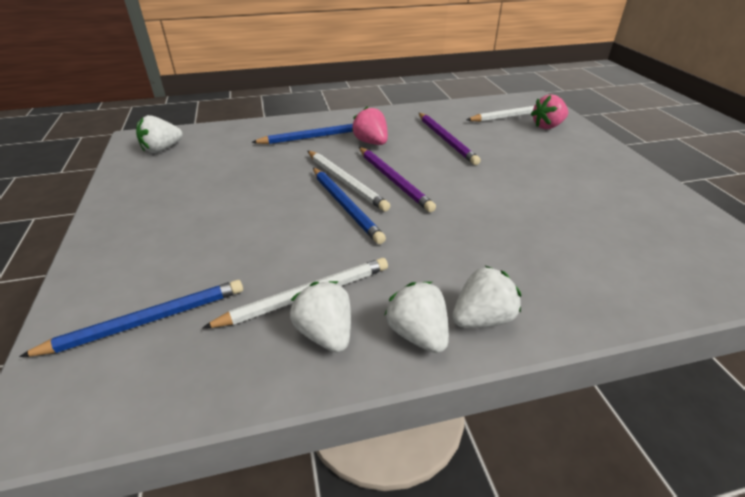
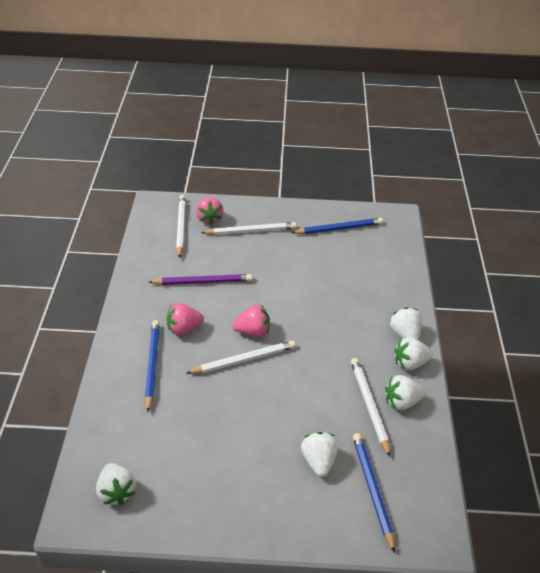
camera: 75 degrees left, 5 degrees up
(199, 261) = (318, 461): none -> white strawberry
(345, 206) = (278, 367): blue pencil -> blue pencil (338, 229)
(393, 180) = (253, 331): purple pencil -> pink strawberry
(558, 151) = (250, 231): none -> white pencil

